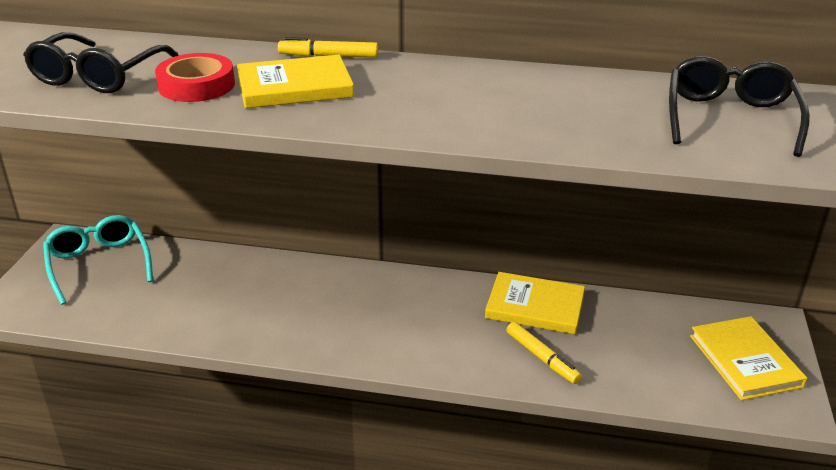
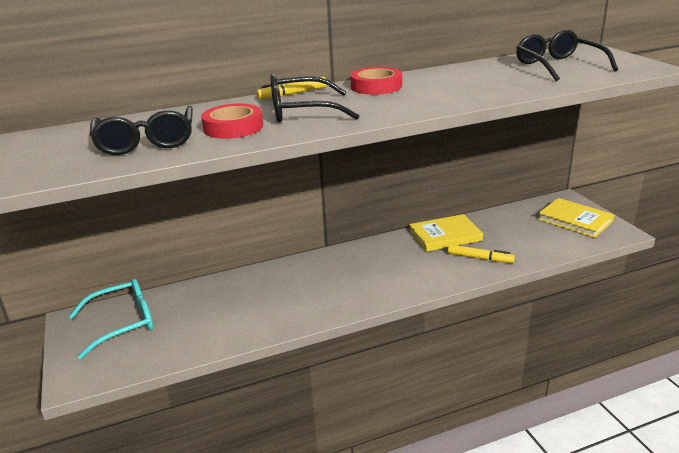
camera: 30 degrees left, 5 degrees down
(99, 265) = (122, 323): turquoise glasses -> turquoise glasses turned 120 degrees clockwise
(295, 87) = (302, 111): yellow book -> black glasses
(434, 75) = (376, 86): none -> red tape

